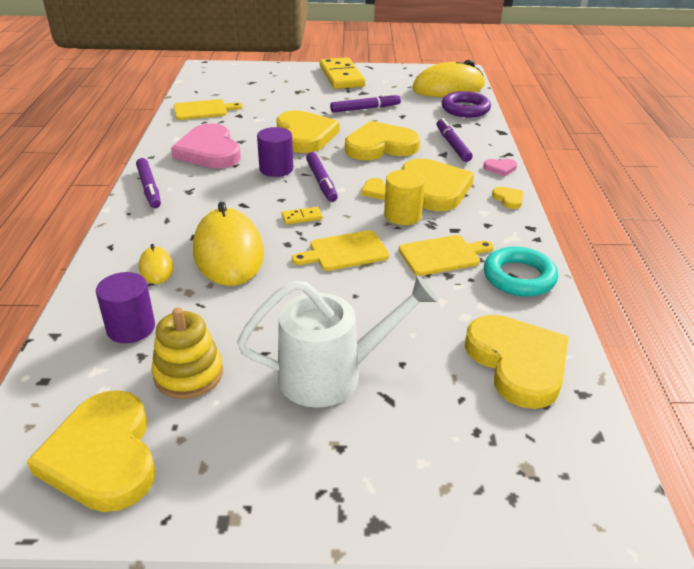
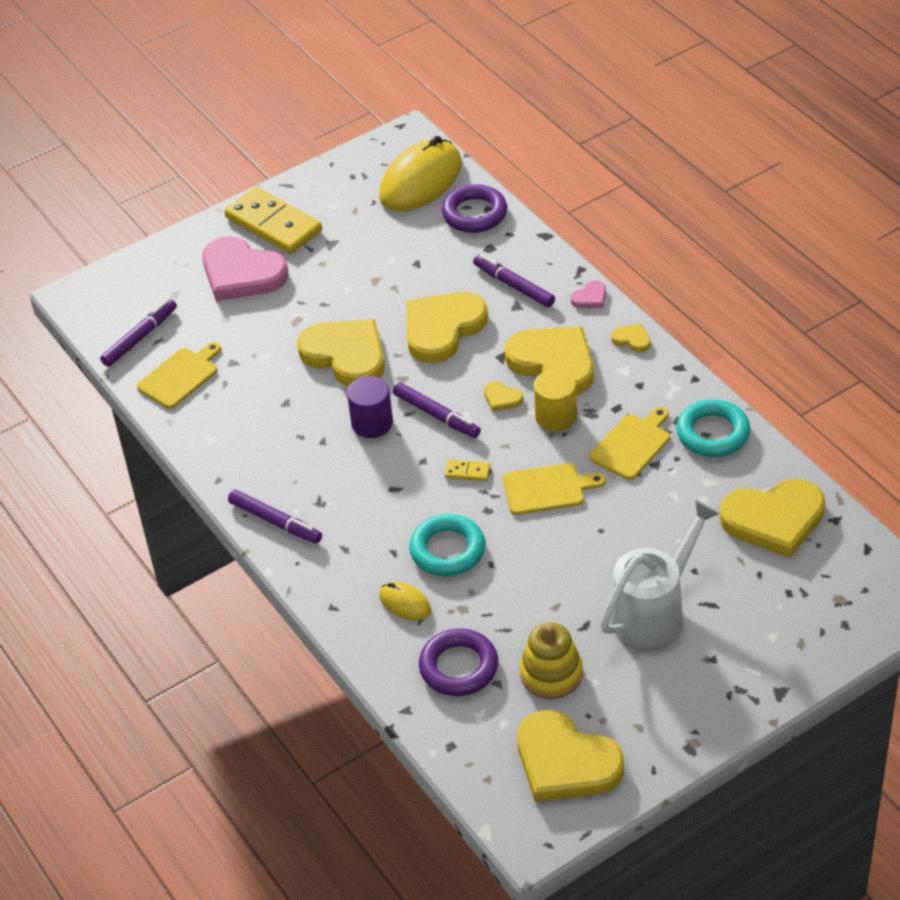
camera: 30 degrees left, 10 degrees up
(131, 328) = (459, 667): purple cylinder -> purple ring
(209, 151) = (271, 437): pink heart -> pink heart (242, 273)
(228, 252) = (447, 550): yellow mouse -> turquoise ring
(302, 217) = (467, 472): yellow domino -> yellow domino turned 60 degrees clockwise
(345, 251) = (547, 489): yellow cutting board -> yellow cutting board turned 135 degrees counterclockwise
(365, 108) = (364, 272): purple marker -> purple marker (140, 337)
(517, 363) = (774, 520): yellow heart -> yellow heart turned 135 degrees clockwise

